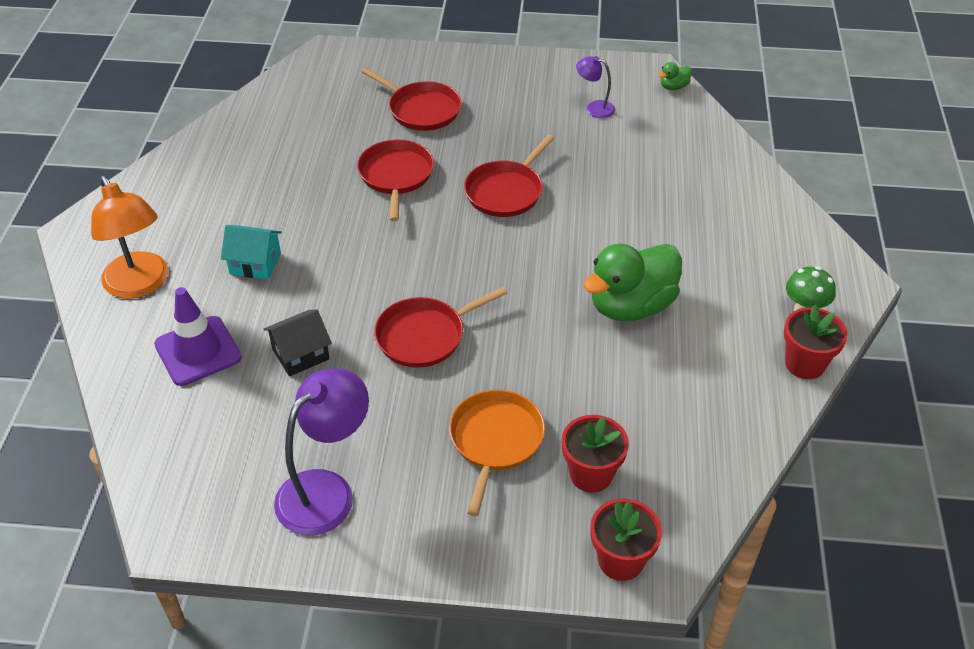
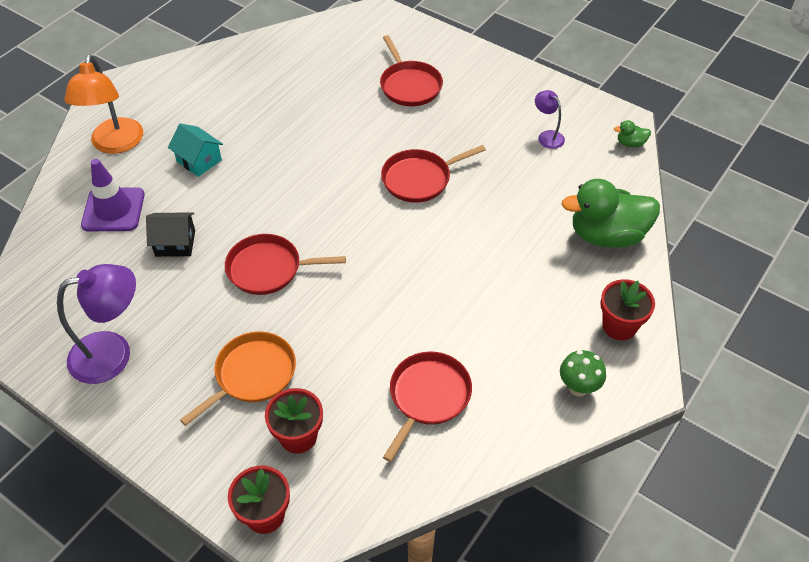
camera: 30 degrees right, 5 degrees up
(396, 176) = (348, 133): red pan -> red pan (428, 397)
(631, 306) = (439, 316): green duck -> green duck (607, 235)
(805, 364) = (540, 433): red flower pot -> red flower pot (619, 326)

